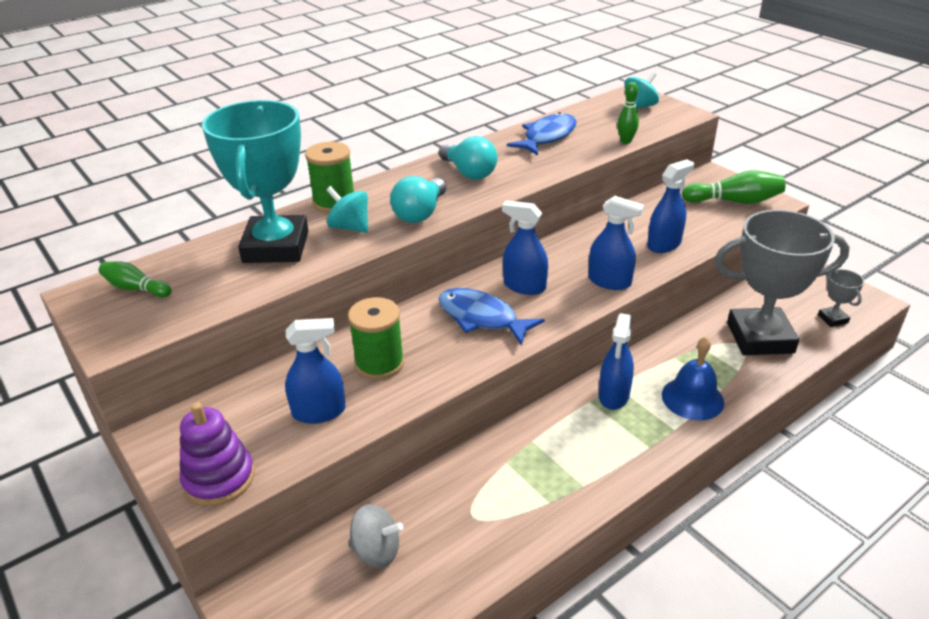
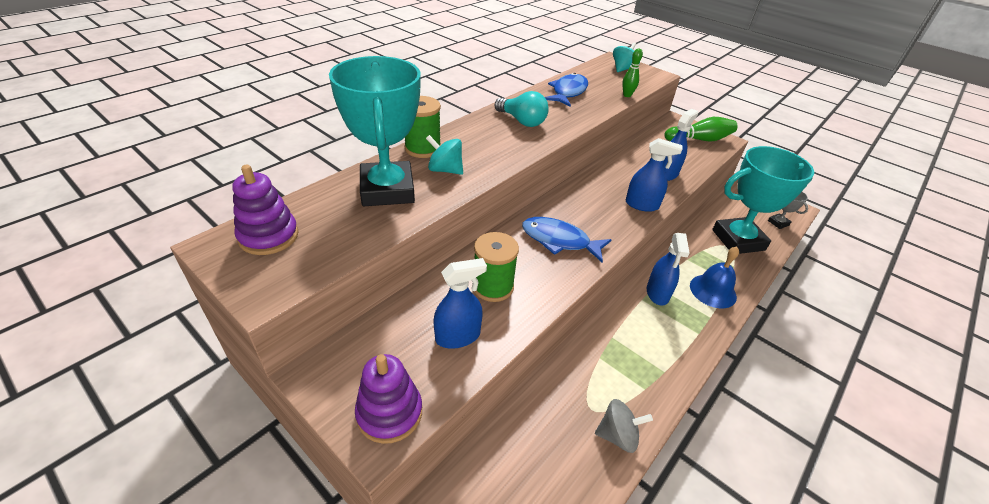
camera: 15 degrees left, 5 degrees up
(136, 288) = (268, 236): green bowling pin -> purple stacking toy
(376, 551) = (525, 452): grey spinning top -> grey spinning top (617, 435)
(420, 213) = (498, 156): turquoise light bulb -> none
(524, 286) = (581, 212): blue spray bottle -> none
(760, 338) = (738, 240): grey trophy -> turquoise trophy

